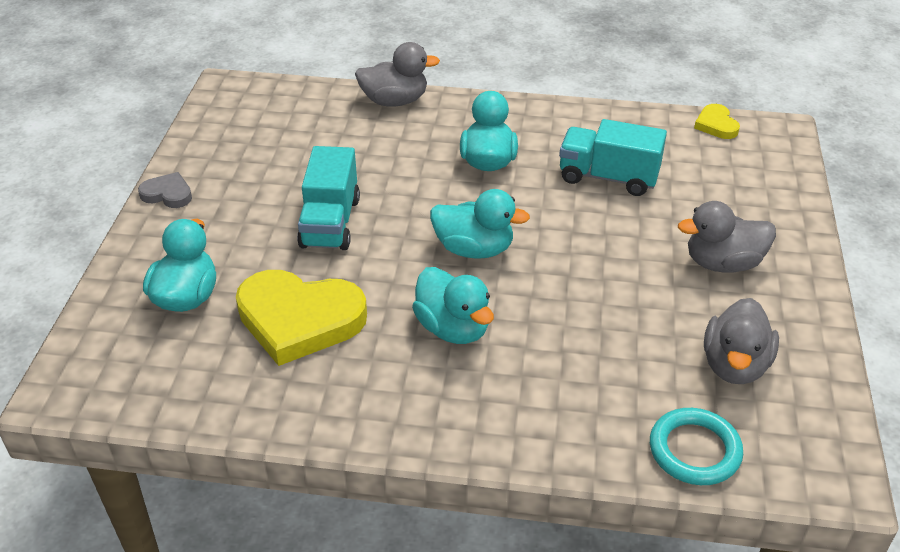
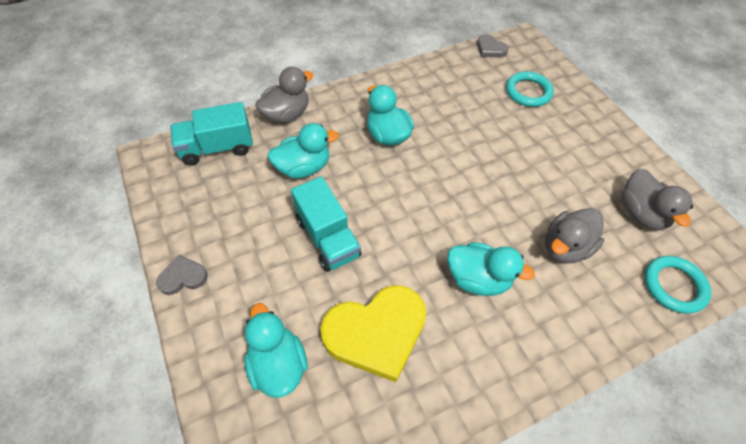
camera: 35 degrees left, 15 degrees up
(474, 249) = (437, 208): turquoise duck -> turquoise duck (303, 167)
(608, 177) = (466, 113): turquoise truck -> turquoise truck (217, 148)
(716, 125) = (490, 49): yellow heart -> grey heart
(719, 186) = (528, 92): none -> turquoise ring
(722, 263) = (575, 145): grey duck -> grey duck (565, 247)

